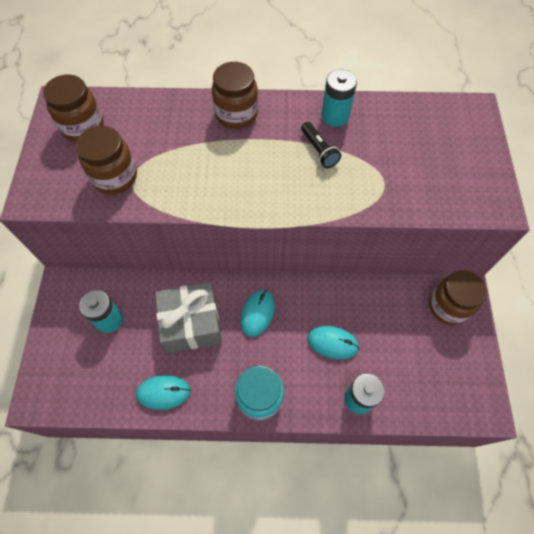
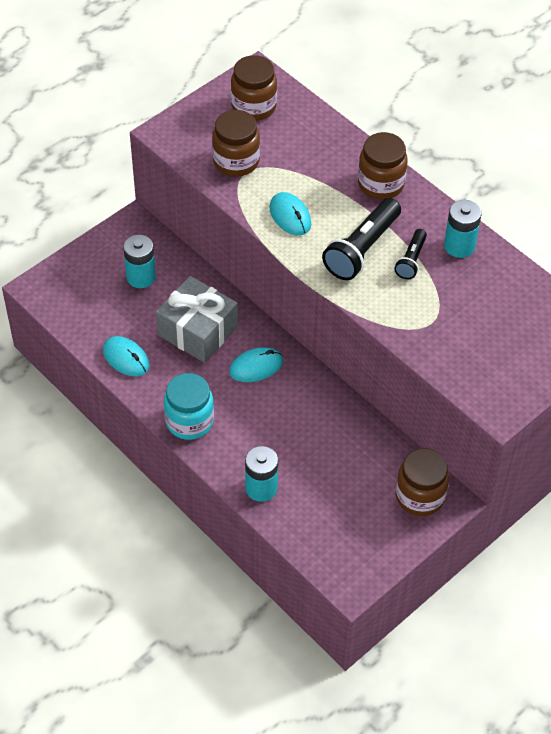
camera: 45 degrees right, 10 degrees down
(279, 169) = (362, 249): none -> black flashlight
(332, 343) = (289, 436): turquoise mouse -> turquoise mouse (290, 216)

